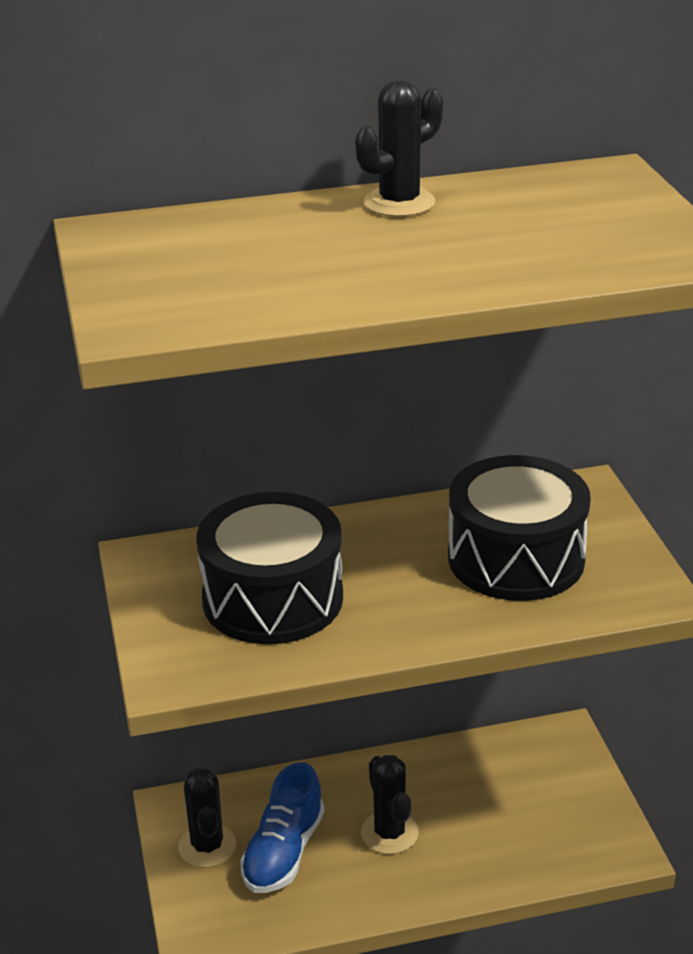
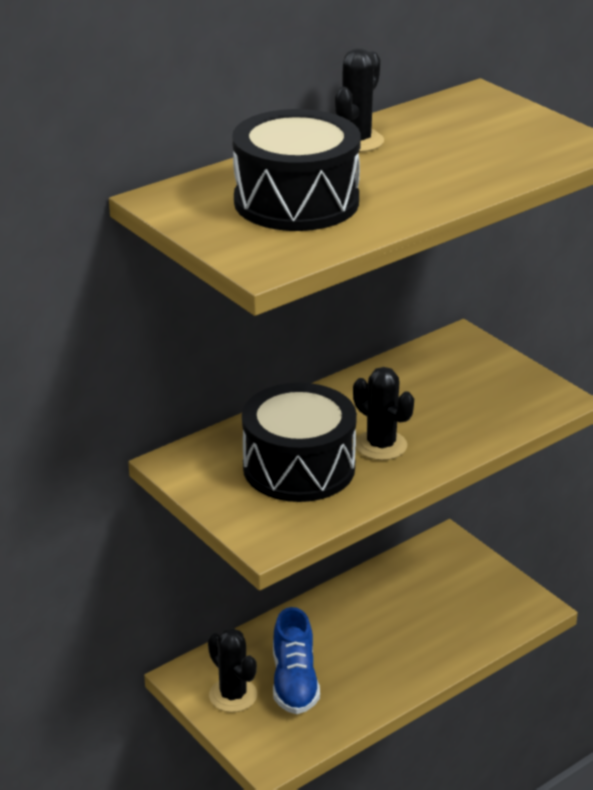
camera: 25 degrees left, 0 degrees up
(389, 833) = (364, 645): black cactus -> black cactus (381, 445)
(516, 558) = (449, 397): black drum -> black drum (296, 201)

